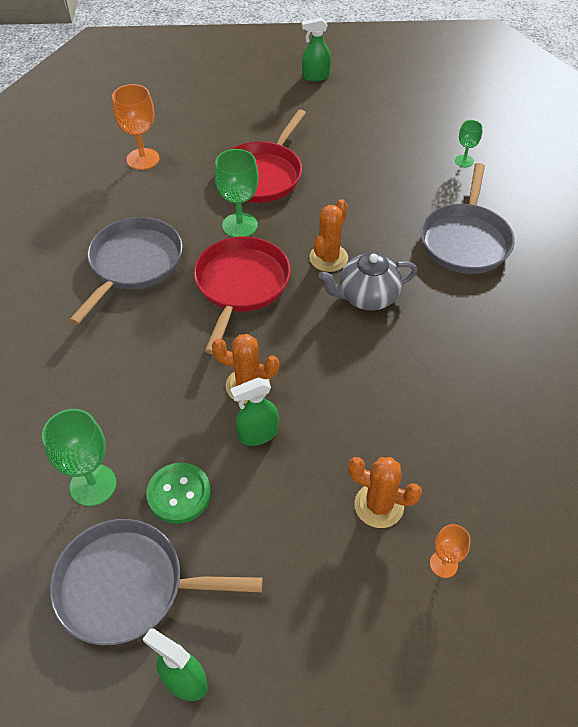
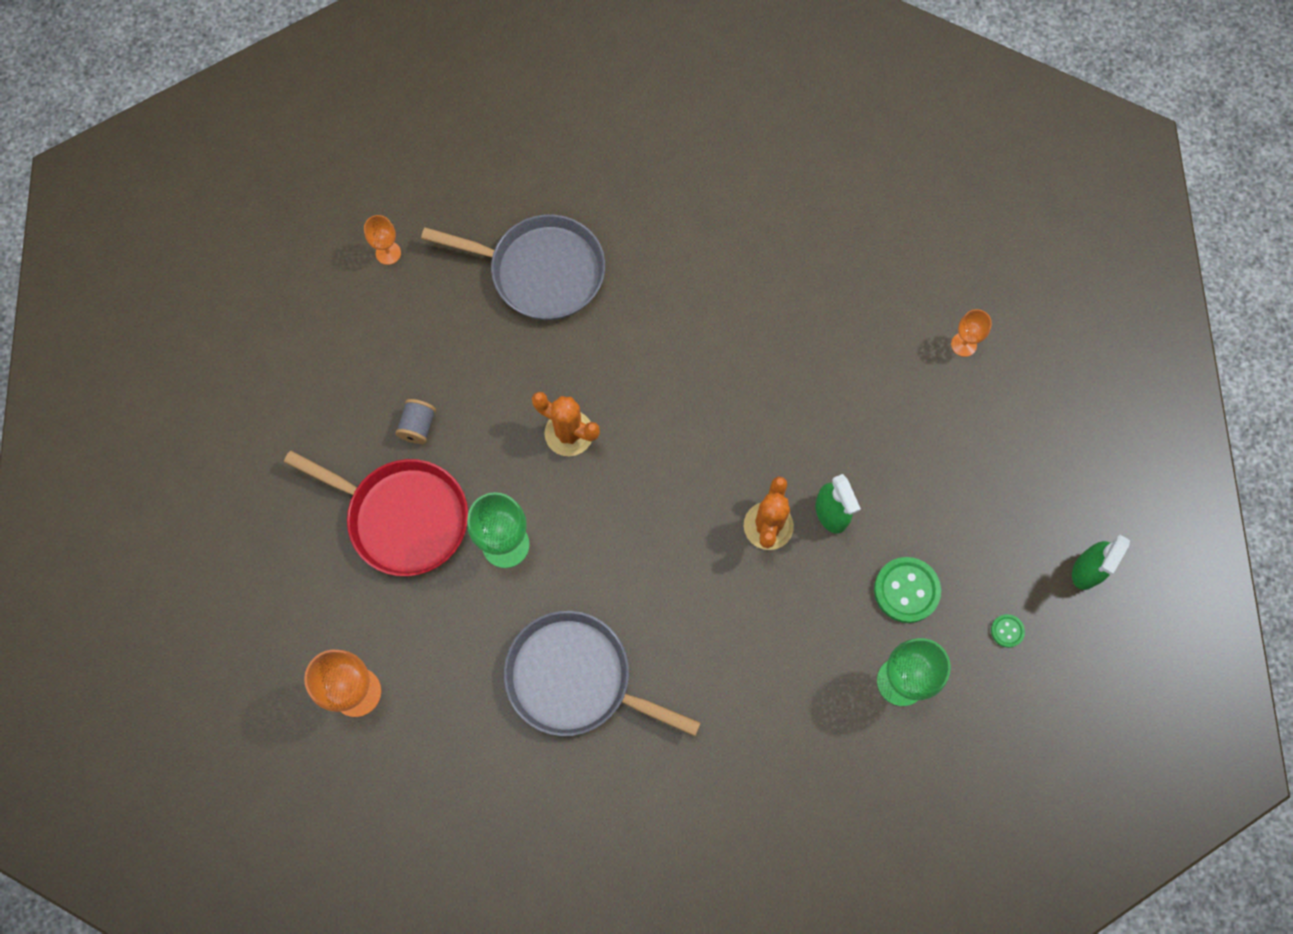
camera: 90 degrees left, 20 degrees up
(127, 586) = (1007, 631): grey pan -> green button
(241, 285) = (614, 539): red pan -> none
(315, 76) = (167, 441): green spray bottle -> none
(330, 180) = (418, 426): none -> grey spool
(366, 297) = (634, 392): grey teapot -> none
(379, 505) = (908, 396): orange cactus -> none
(464, 161) = (388, 253): green goblet -> orange goblet

